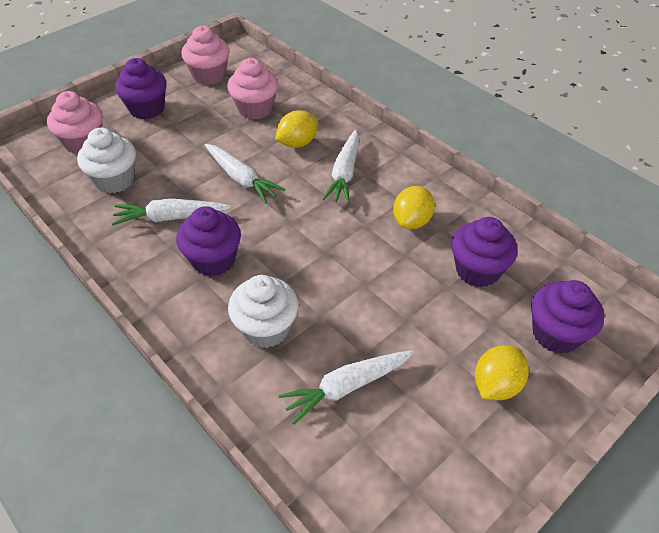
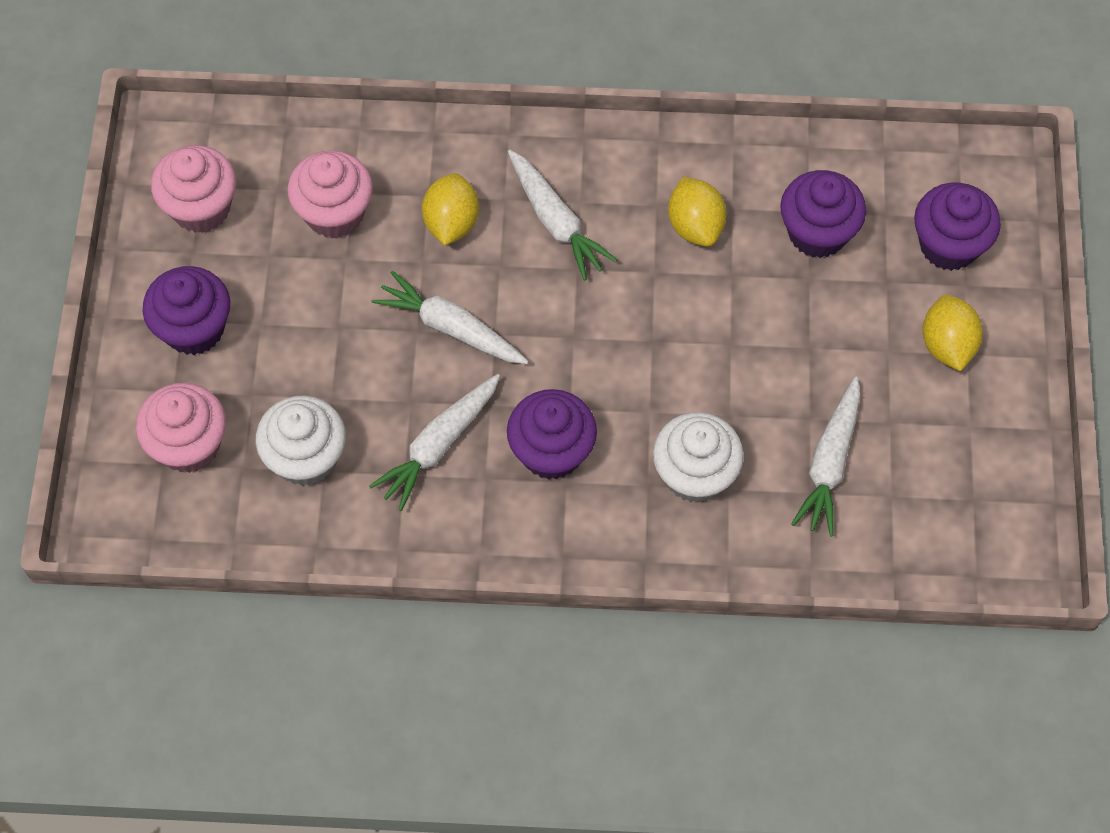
camera: 45 degrees left, 15 degrees up
(241, 179) = (450, 328): white carrot -> white carrot turned 150 degrees counterclockwise

